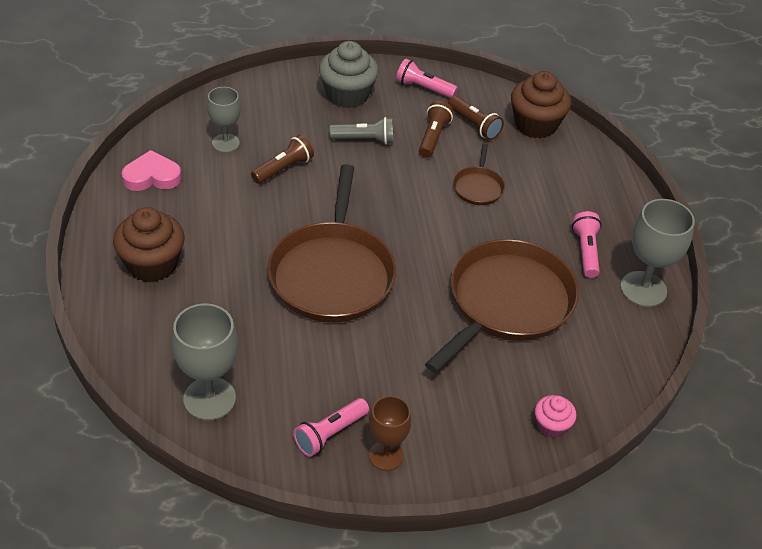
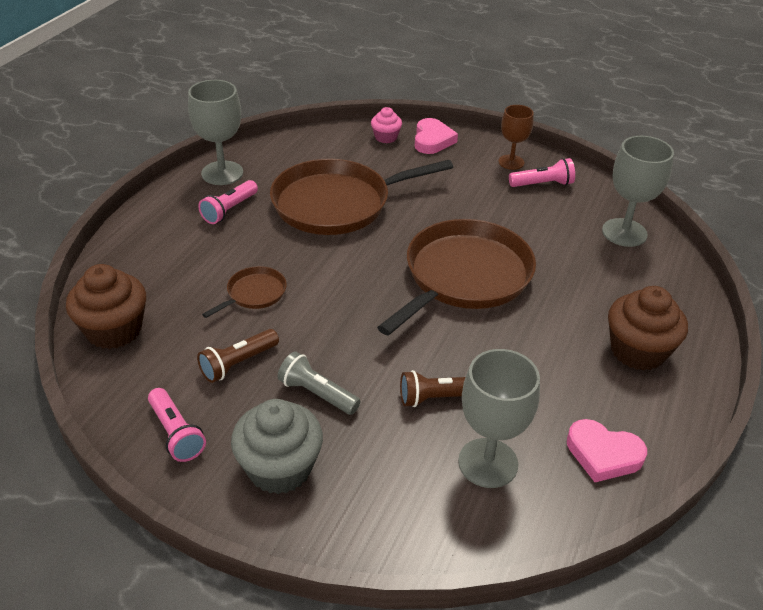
camera: 145 degrees left, 5 degrees down
(225, 143) = (488, 463): grey goblet -> grey goblet, size x1.55
(474, 125) = (177, 358): brown flashlight -> none
(499, 449) = (432, 140): none -> pink heart

